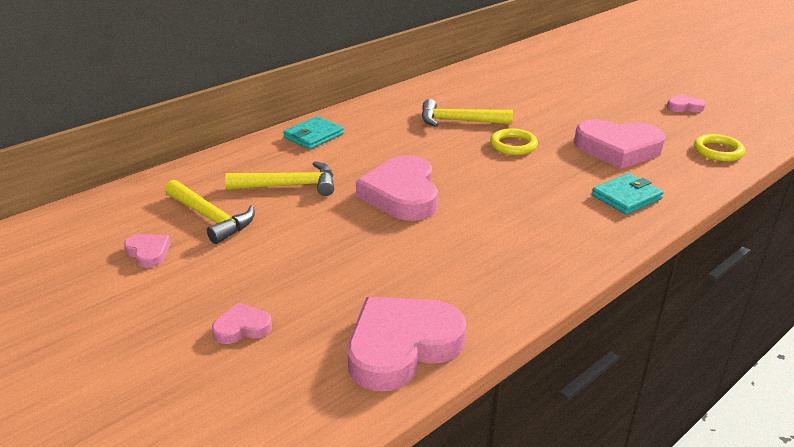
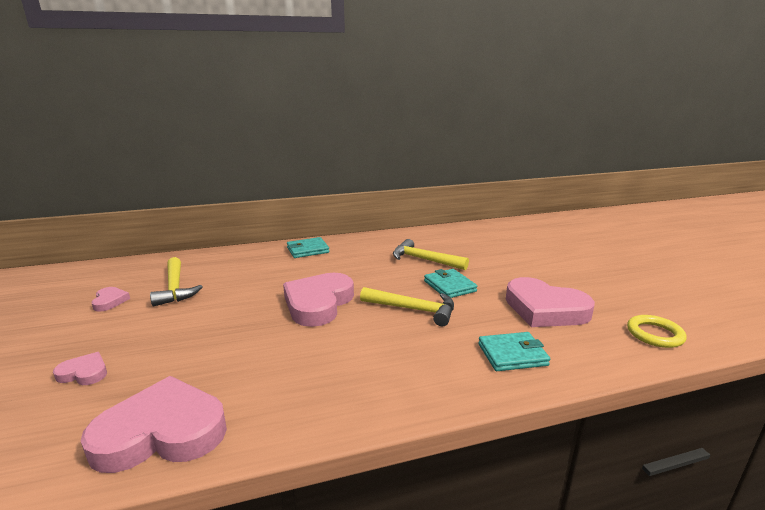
camera: 25 degrees right, 10 degrees down
(290, 185) = (250, 279): yellow hammer -> yellow hammer (414, 309)
(513, 145) = (449, 286): yellow ring -> turquoise wallet
(684, 107) = (649, 287): pink heart -> none

